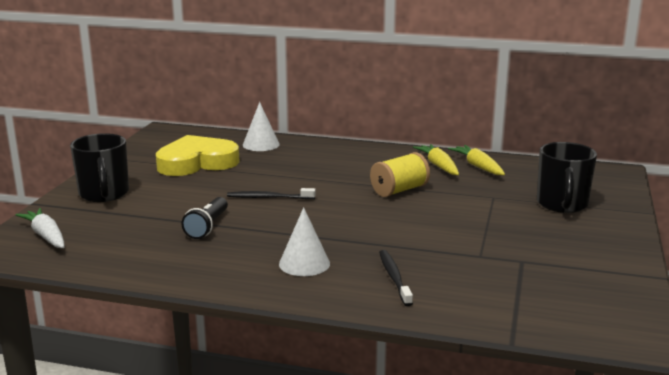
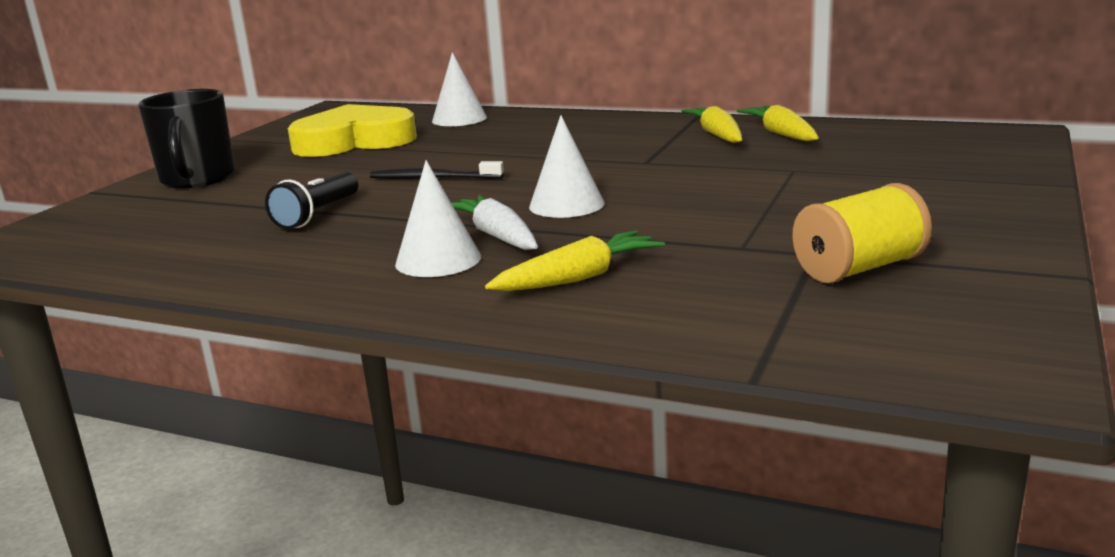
camera: 10 degrees right, 0 degrees up
(46, 236) = (76, 229): white carrot -> white carrot (497, 236)
(365, 221) = (566, 204): none -> white cone
(394, 277) = (578, 278): black toothbrush -> yellow carrot
(399, 190) = (641, 165): yellow spool -> yellow spool (859, 268)
(562, 204) = (909, 177): black mug -> none

